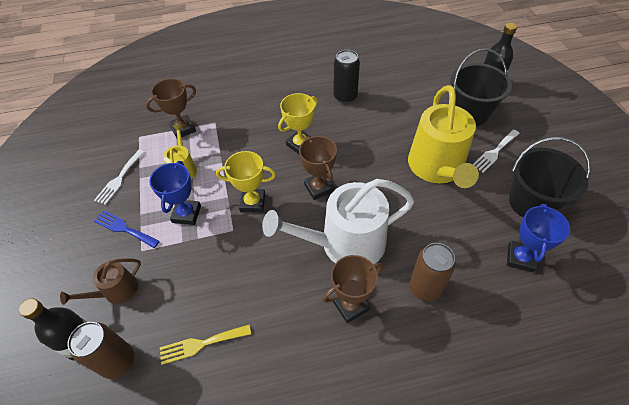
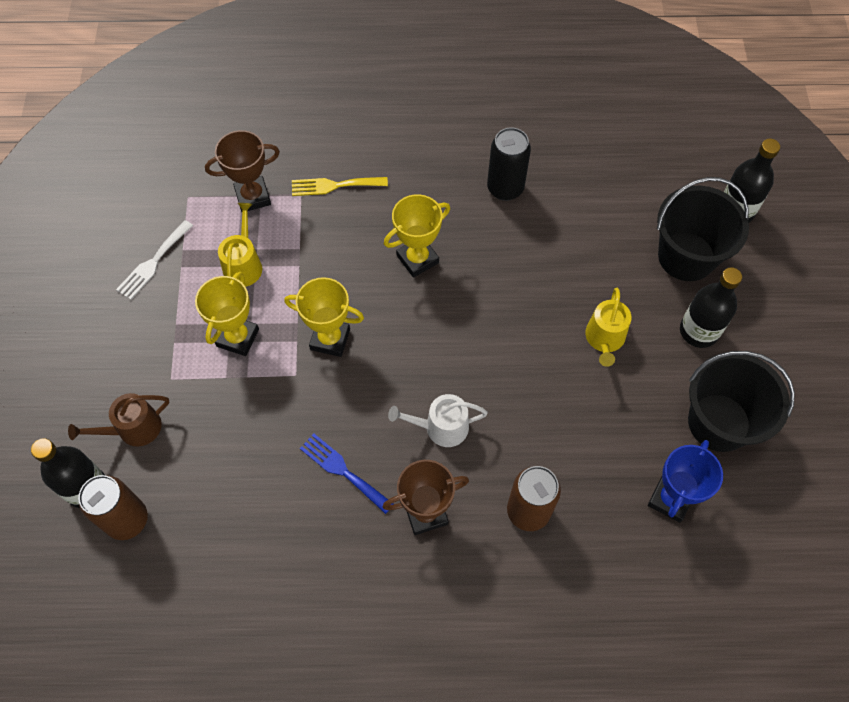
camera: 10 degrees right, 10 degrees up
(124, 228) = (152, 342): blue fork -> blue fork (343, 471)
(186, 214) = (238, 338): blue trophy -> yellow trophy
(201, 344) = (229, 521): yellow fork -> yellow fork (334, 186)
(319, 188) = (426, 336): brown trophy -> none
(345, 244) = (441, 427): white watering can -> white watering can, size x0.49
(437, 168) = (604, 339): yellow watering can -> yellow watering can, size x0.49
(495, 152) = (698, 331): white fork -> black bottle

